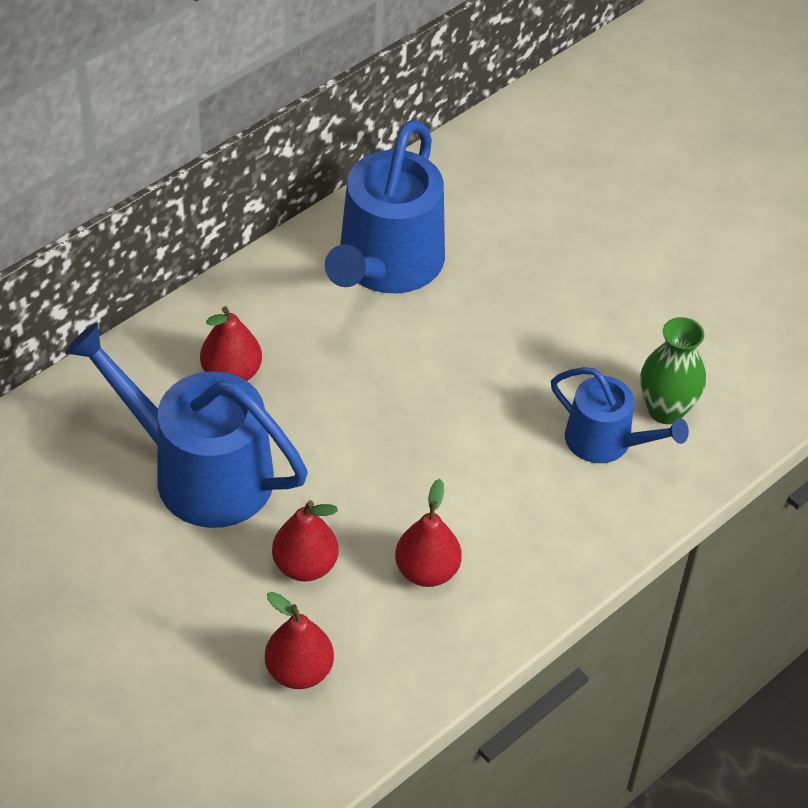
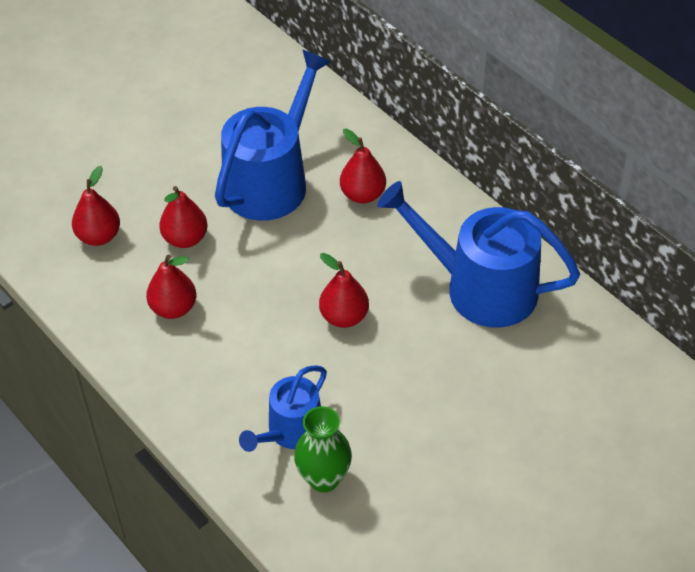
camera: 95 degrees right, 0 degrees up
(434, 392) = (344, 317): none -> red pear

